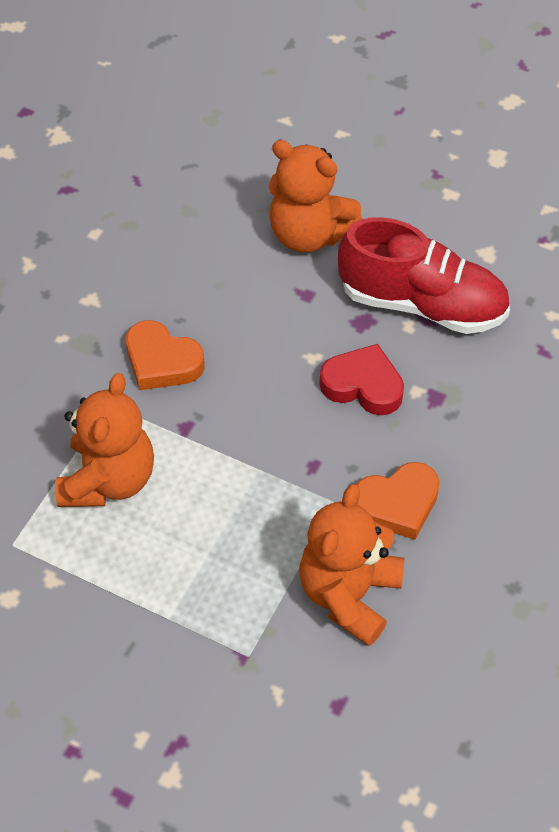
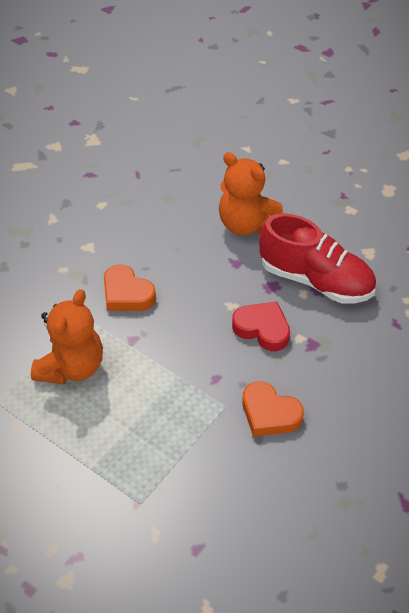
camera: 10 degrees right, 5 degrees down
(349, 595) = (221, 472): orange teddy bear -> none
(397, 504) = (269, 414): orange heart -> orange heart turned 45 degrees clockwise

